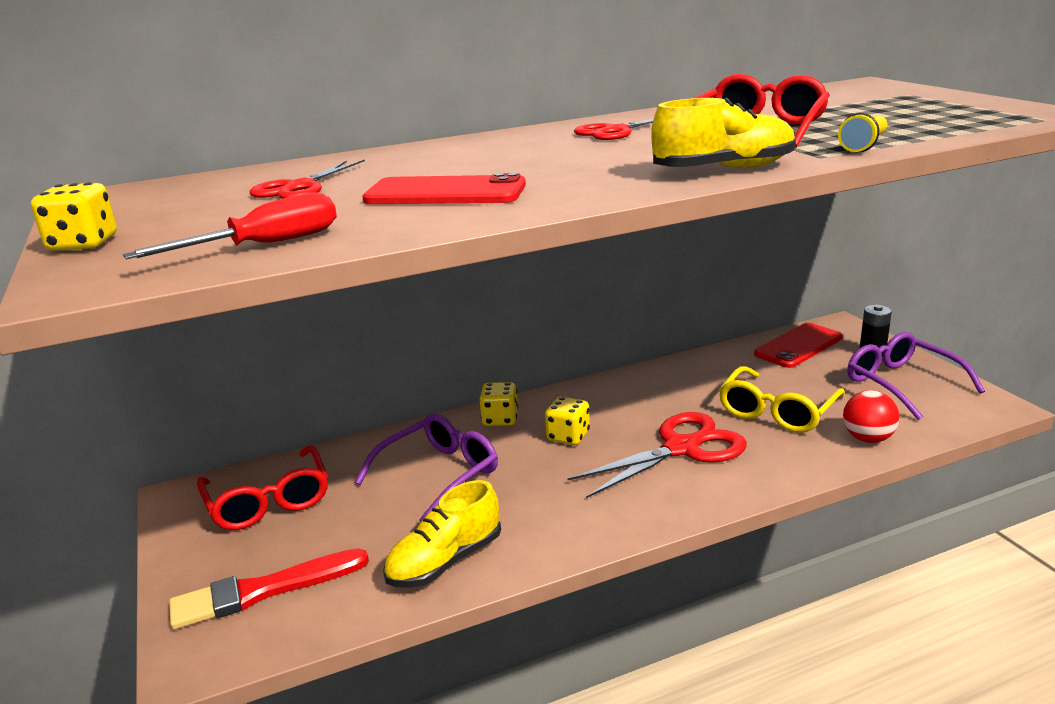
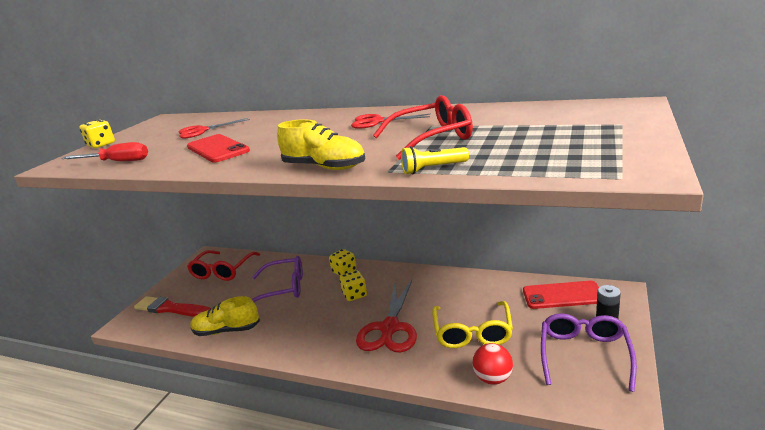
camera: 45 degrees right, 0 degrees up
(682, 448) = (390, 328): red scissors -> red scissors turned 90 degrees clockwise
(777, 411) = (472, 333): yellow glasses -> yellow glasses turned 75 degrees counterclockwise

